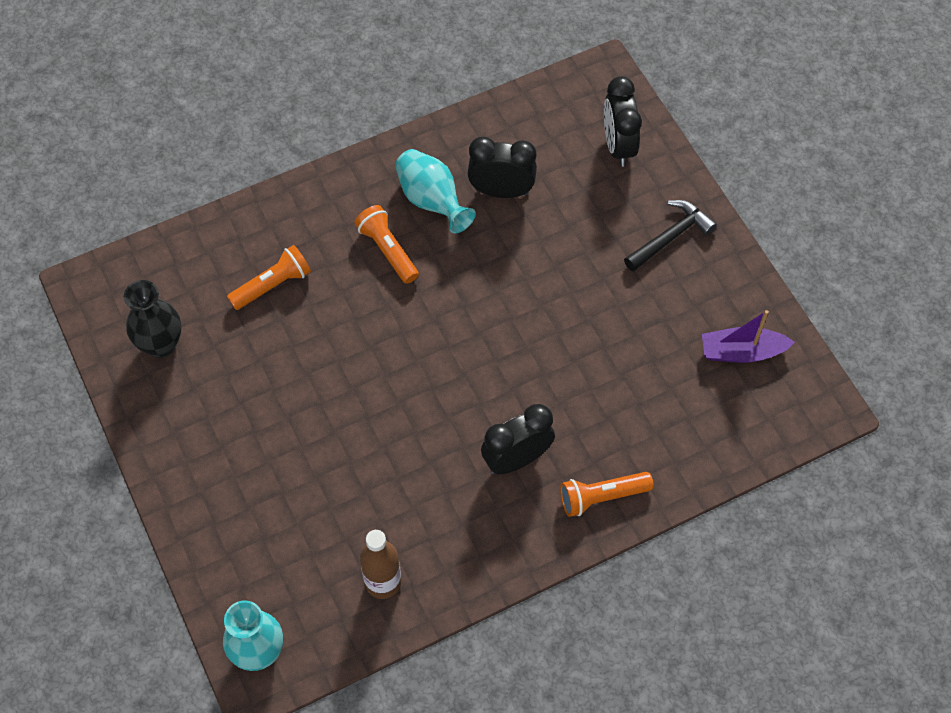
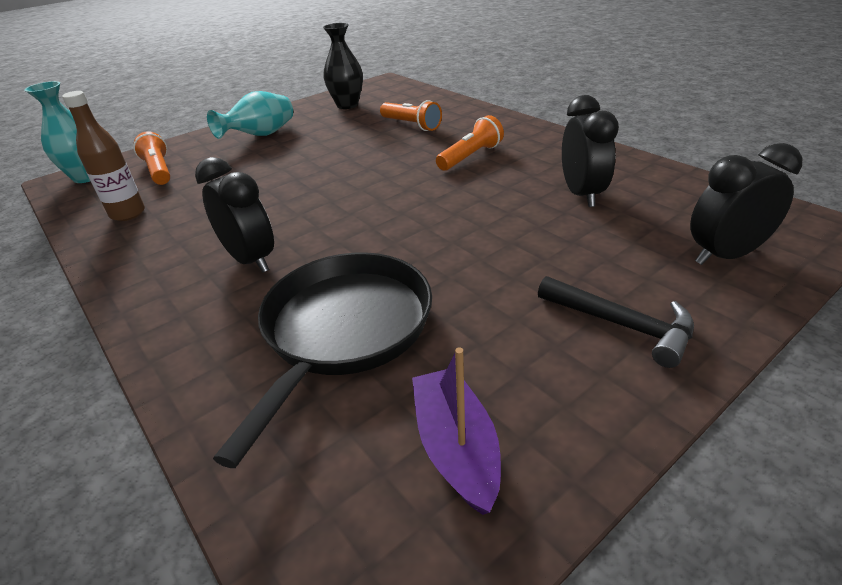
camera: 80 degrees right, 25 degrees down
(432, 201) = (538, 165): turquoise vase -> turquoise vase (261, 135)
(602, 497) = (193, 331): orange flashlight -> orange flashlight (159, 171)
(629, 396) = (344, 330): none -> black pan

